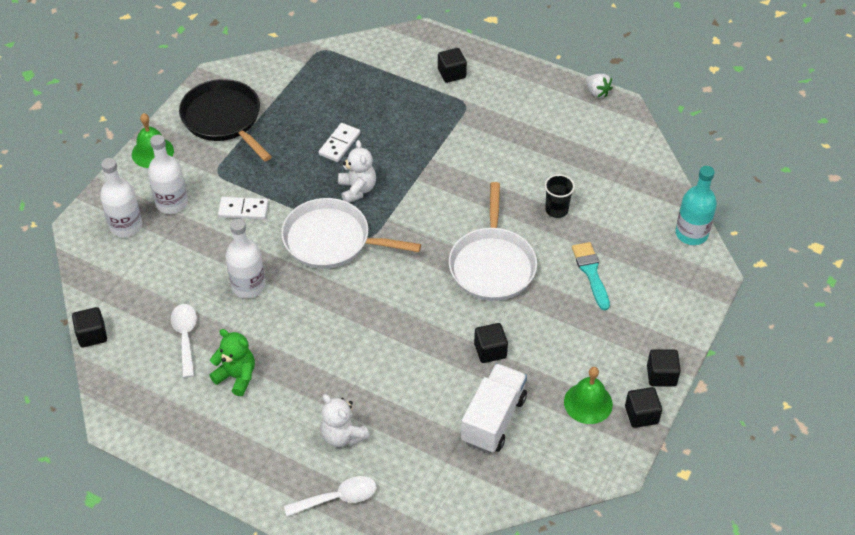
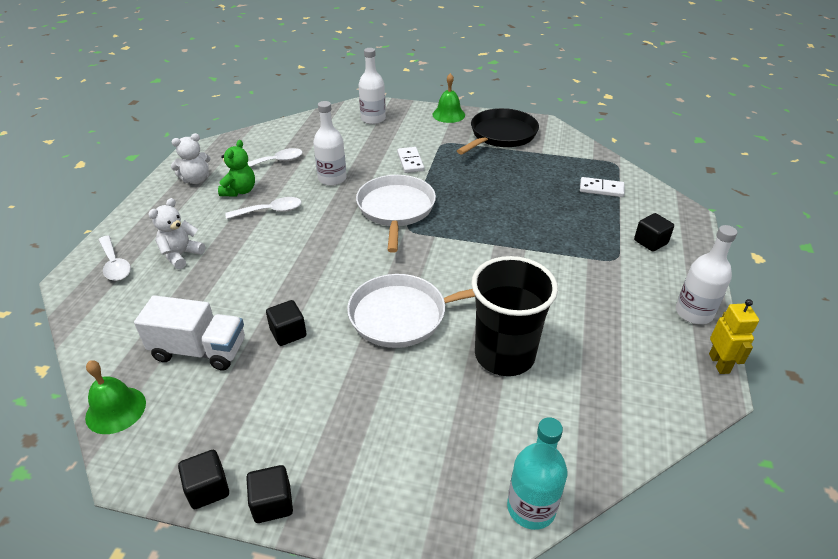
camera: 75 degrees right, 10 degrees down
(92, 335) = (270, 127): black cube -> none
(172, 203) = (403, 131): white bottle -> white bottle (693, 313)
(290, 350) = (270, 211): none -> white spoon
(339, 144) = (510, 193): white domino -> white domino (601, 189)
(357, 189) = (461, 212): white teddy bear -> white teddy bear (196, 180)
(556, 210) = (504, 355): black cup -> black cup, size x2.17
(588, 403) = (224, 429): green bell -> green bell (116, 410)
(591, 272) = (421, 402): turquoise brush -> none
(597, 92) = (719, 363): white strawberry -> yellow robot

